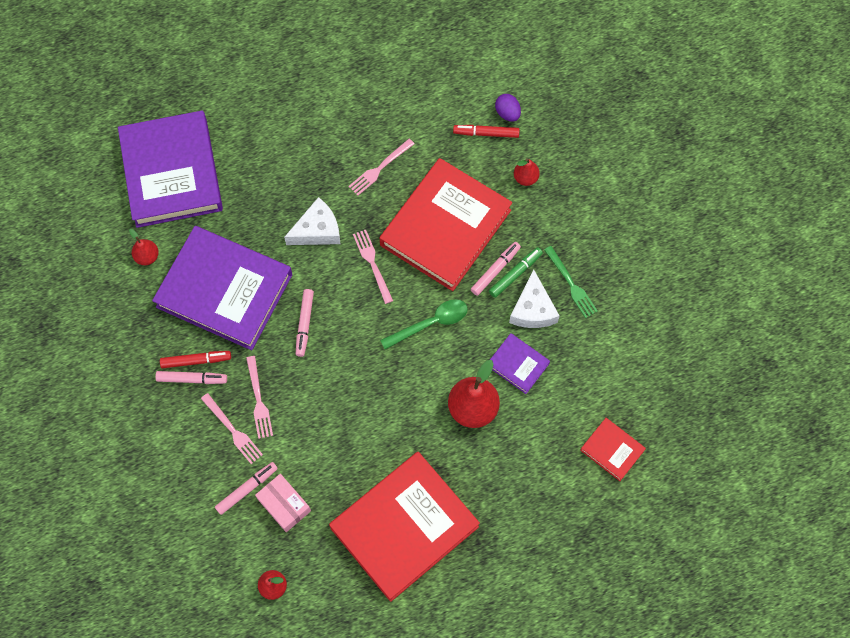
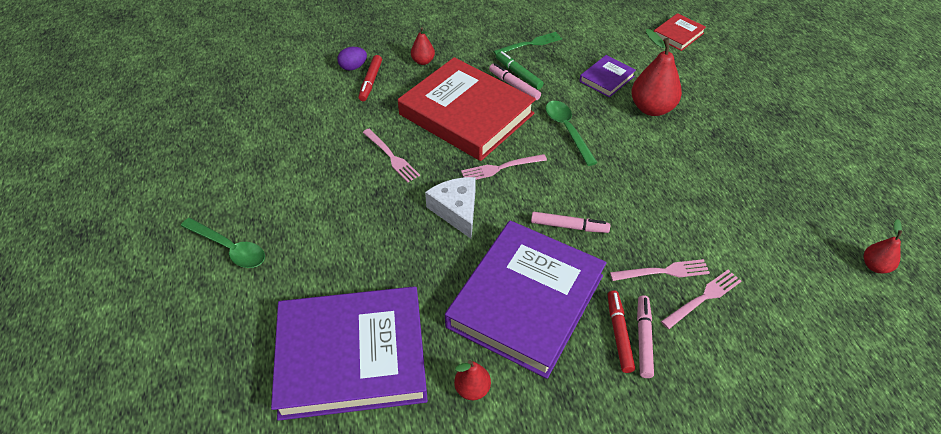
camera: 85 degrees left, 20 degrees down
(247, 489) = (771, 286): pink marker -> none
(266, 66) = (229, 248): none -> green spoon
(284, 505) = (781, 253): pink box -> none
(404, 527) = (779, 160): red book -> none
(533, 309) = (553, 66): white cheese -> none

